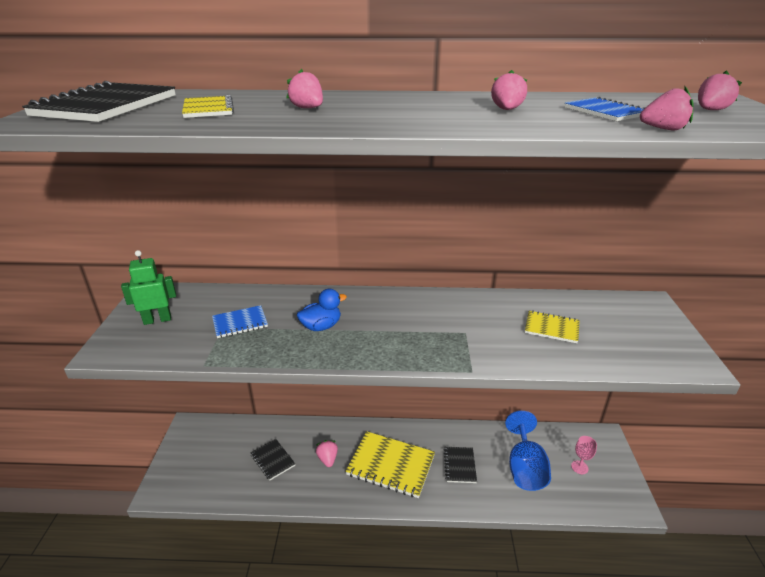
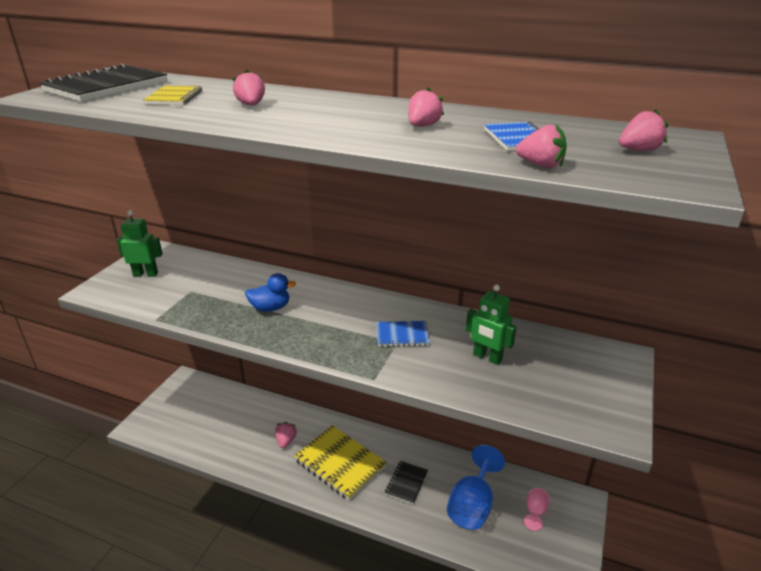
camera: 20 degrees right, 0 degrees up
(240, 323) = (206, 290): blue notebook -> blue notebook (402, 335)
(272, 460) = (238, 428): black notebook -> none
(551, 328) = (487, 357): yellow notebook -> green robot

